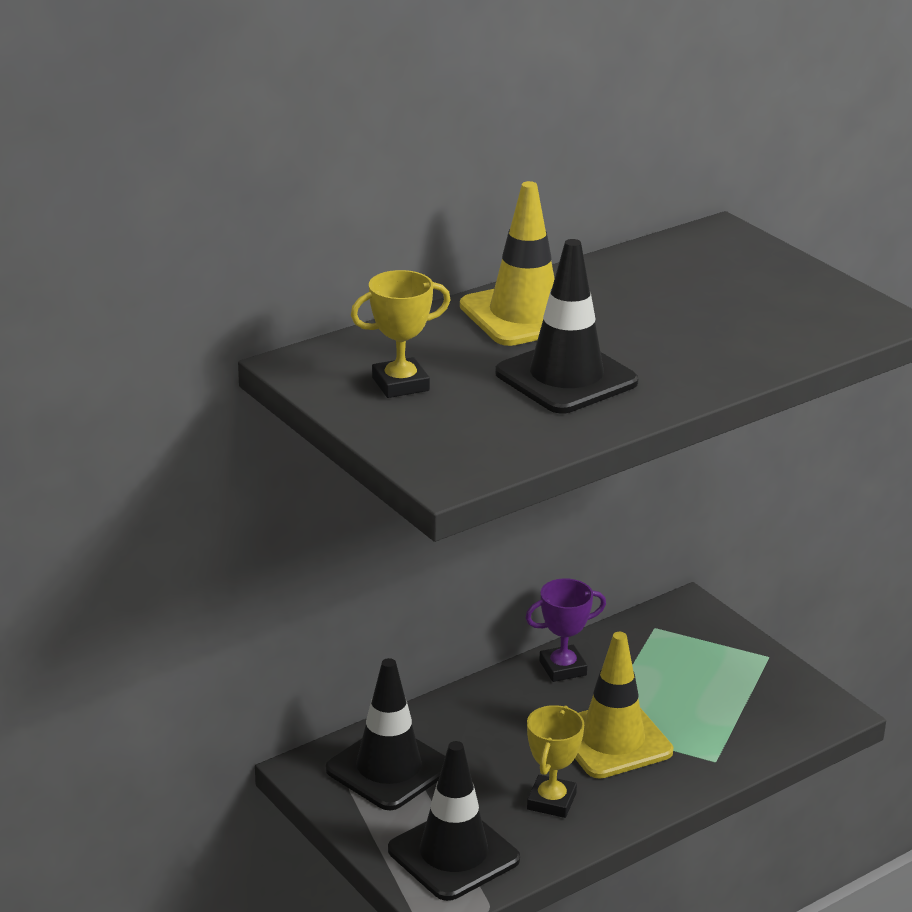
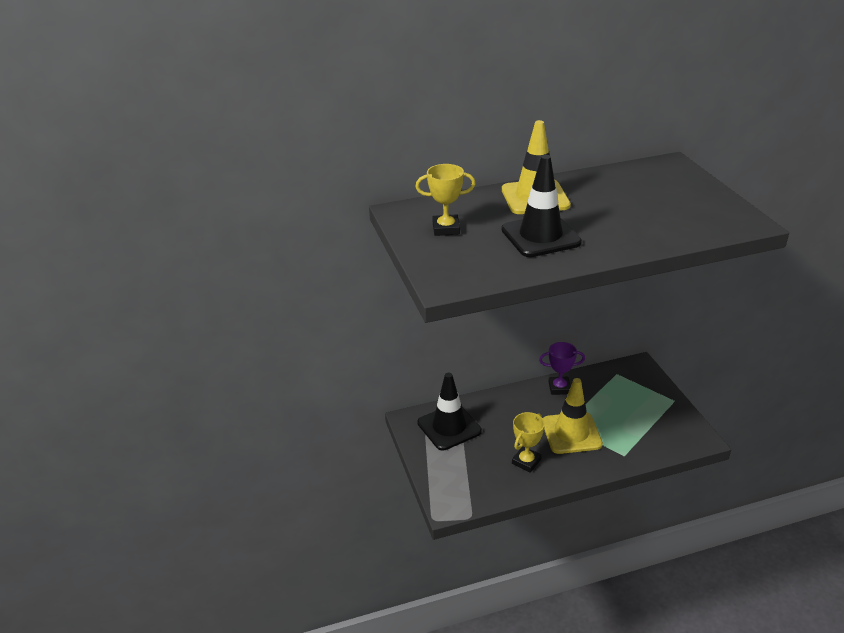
camera: 20 degrees right, 5 degrees up
(453, 855) = (464, 481): black traffic cone -> none

